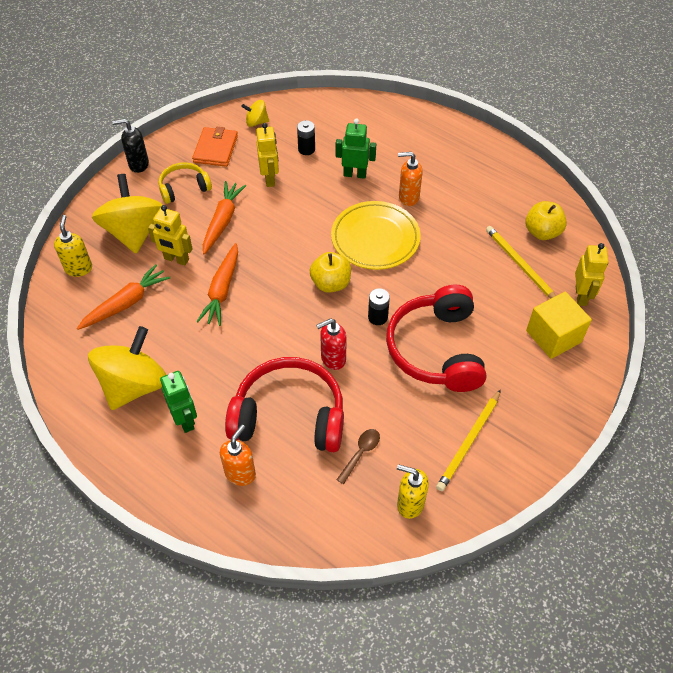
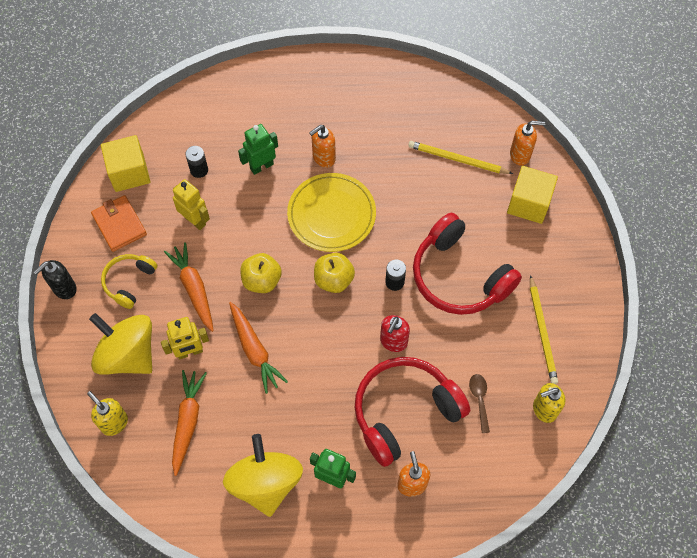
camera: 40 degrees left, 10 degrees up
(256, 122) = (129, 173): yellow spinning top -> yellow cube
(542, 232) = (449, 118): yellow apple -> yellow apple (262, 280)
(581, 296) = (520, 155): yellow robot -> orange soap dispenser

